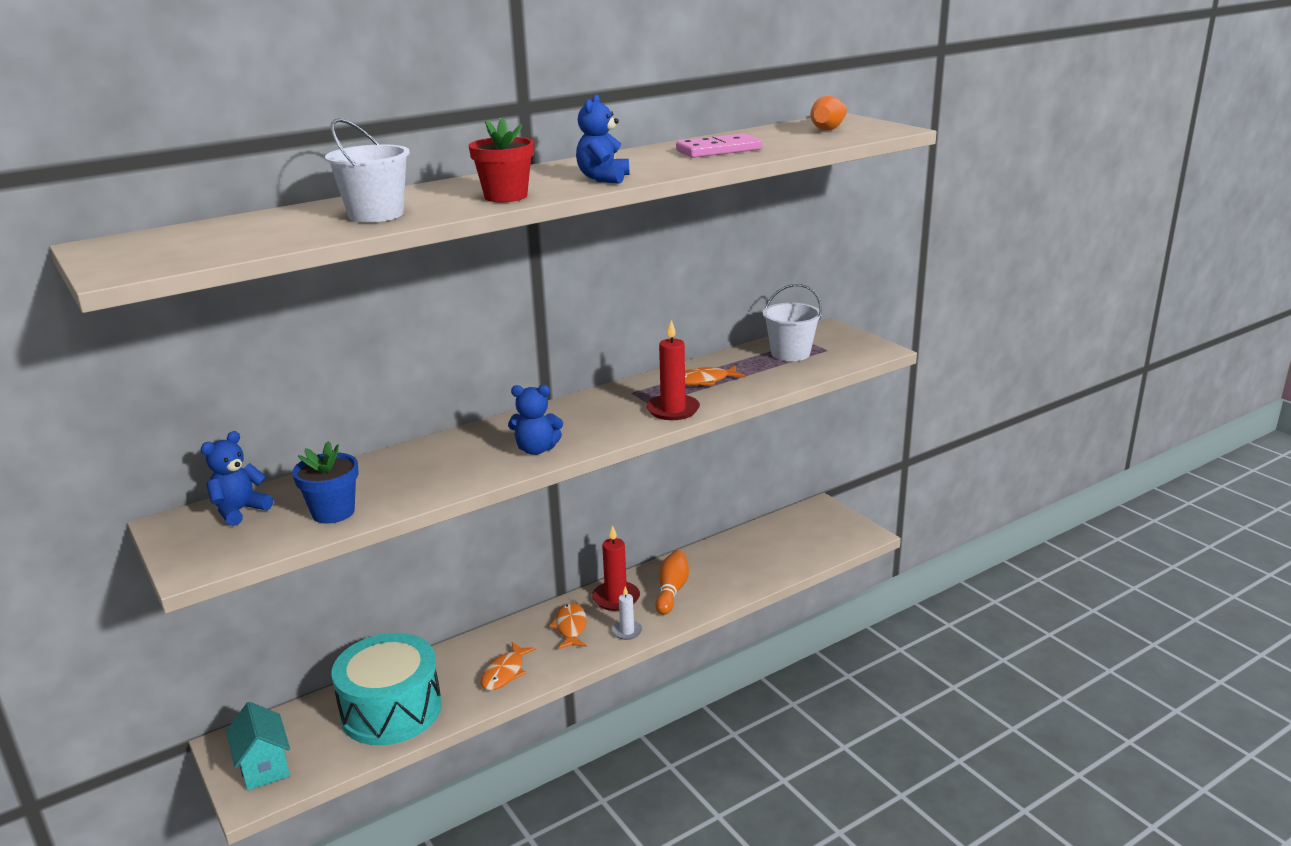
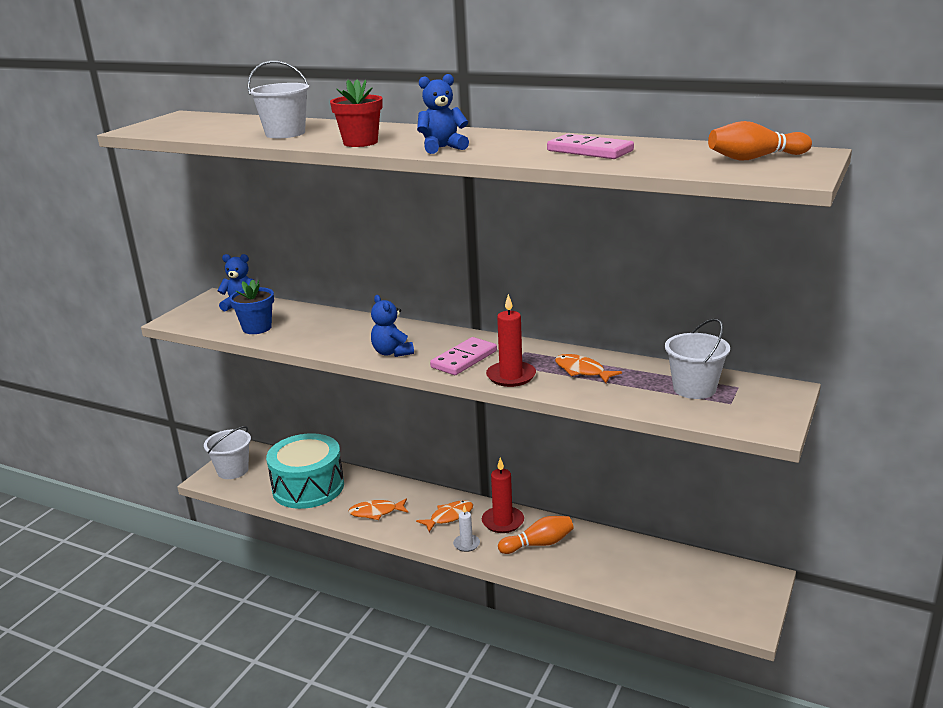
camera: 60 degrees right, 0 degrees up
(264, 767) = (233, 470): turquoise house -> white bucket
(606, 420) = (464, 359): none -> pink domino

